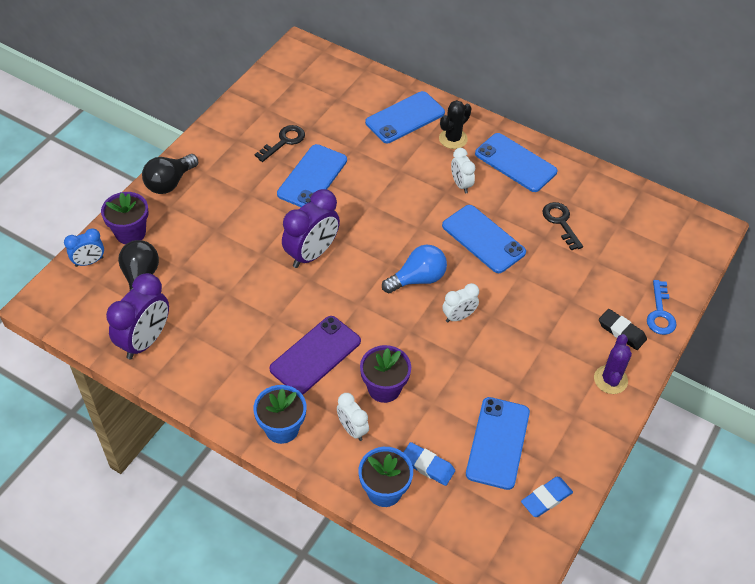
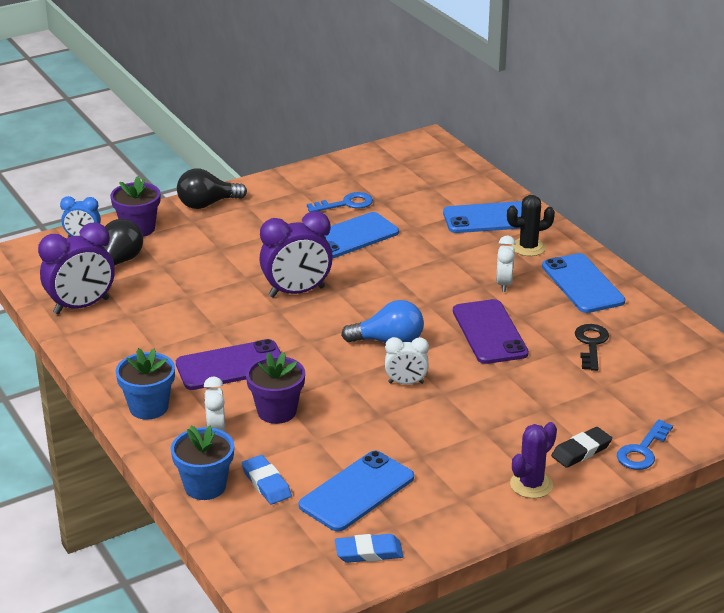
camera: 30 degrees right, 20 degrees down
(284, 141) = (346, 204): black key -> blue key
(483, 239) = (489, 332): blue phone -> purple phone
(621, 331) = (581, 451): black eraser -> black eraser turned 75 degrees clockwise

